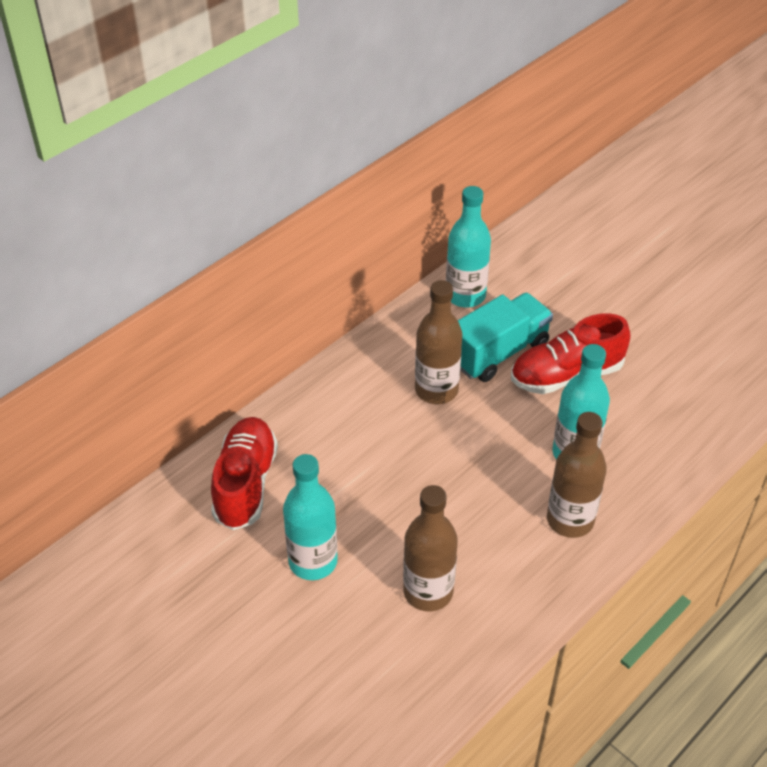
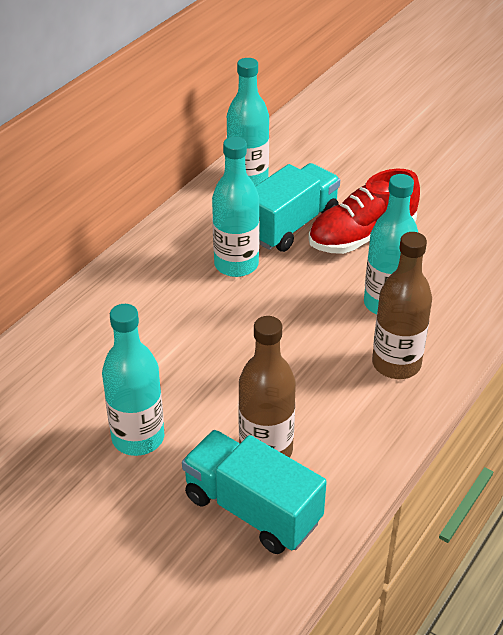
camera: 10 degrees left, 5 degrees down
(245, 484) = (53, 373): red shoe -> none
(404, 649) = (252, 509): none -> turquoise truck
(436, 390) = (236, 264): brown bottle -> turquoise bottle

